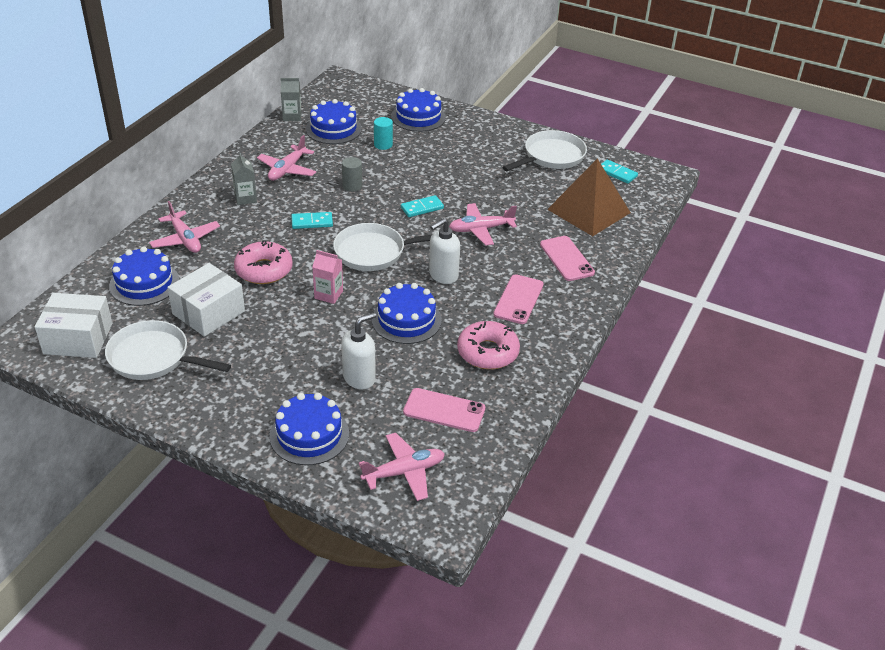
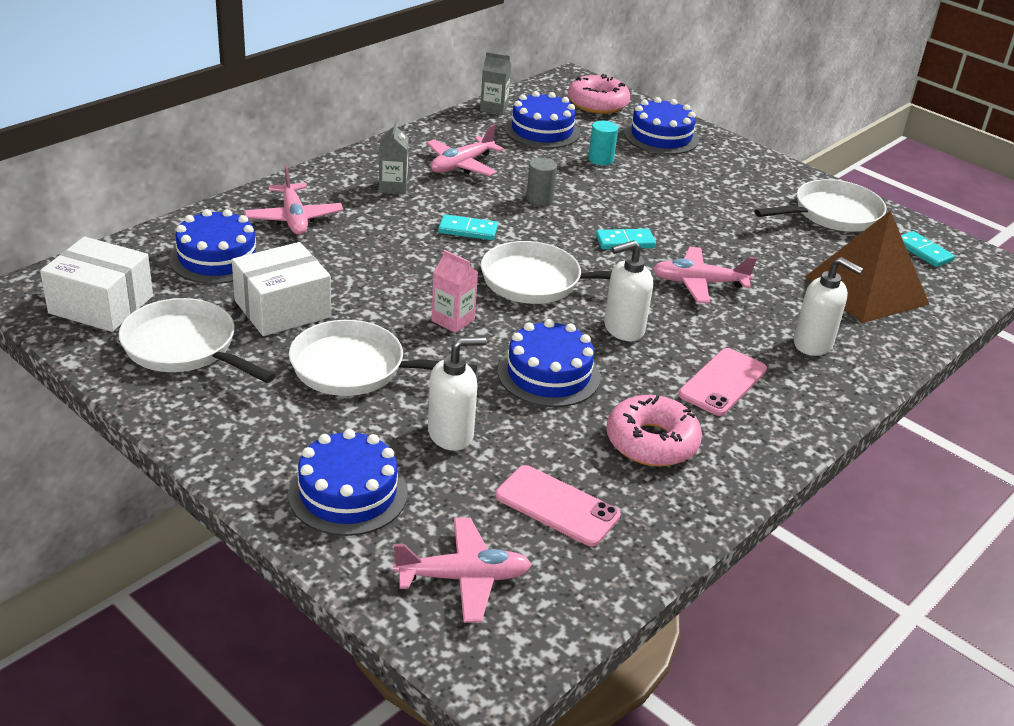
camera: 15 degrees right, 5 degrees down
(264, 270) = (379, 273): pink donut -> pink donut (597, 103)
(277, 345) = (355, 368): none -> white pan
(566, 259) = (813, 344): pink phone -> white soap dispenser

